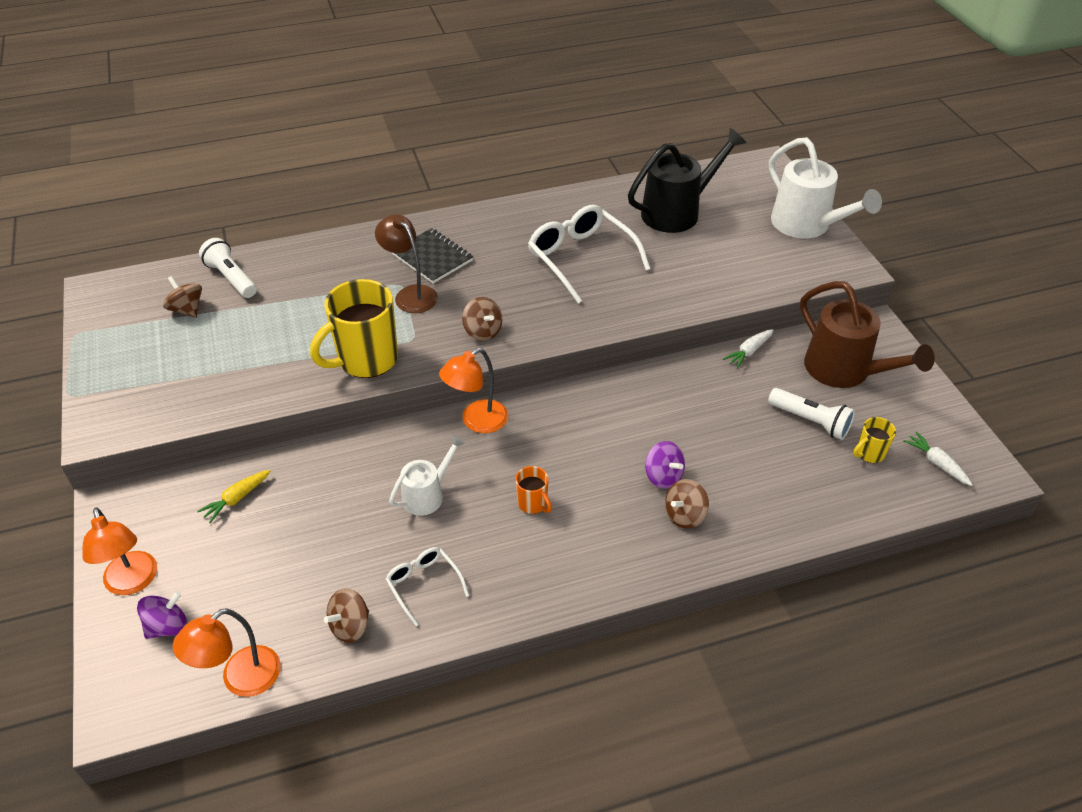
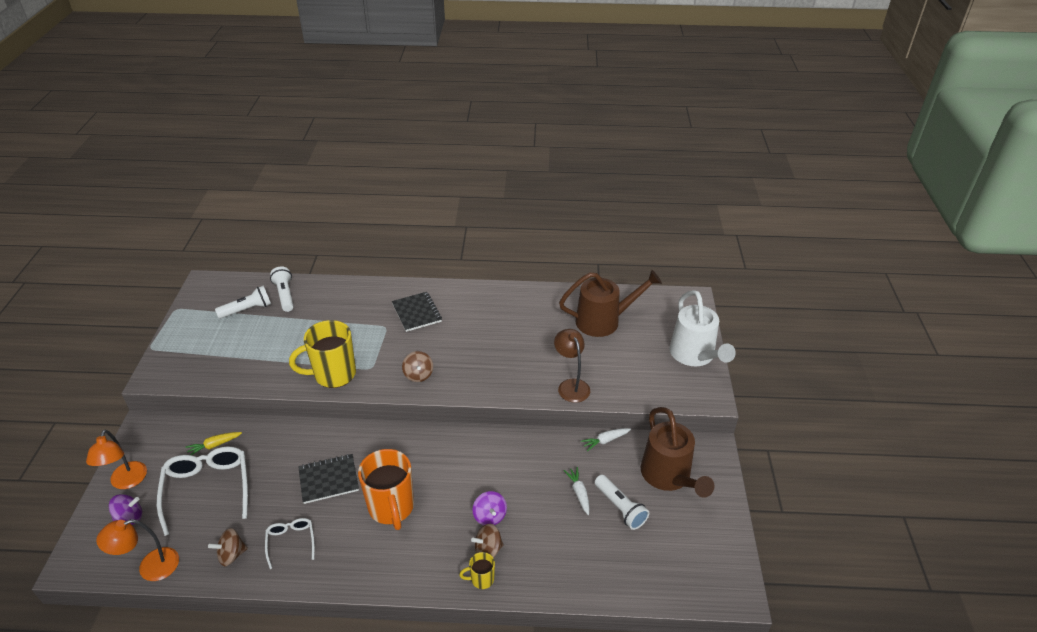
camera: 20 degrees right, 5 degrees down
(187, 309) = (247, 310): brown spinning top -> white flashlight
(410, 294) = (387, 335): brown lamp -> brown lamp (571, 385)
(427, 494) = (328, 479): white watering can -> black notebook
(477, 421) = (388, 437): orange lamp -> none
(533, 503) = (391, 508): orange mug -> orange mug, size x2.16
(581, 258) = (515, 339): white glasses -> white glasses (207, 489)
(677, 212) = (604, 321): black watering can -> brown watering can
(869, 453) = (650, 547): yellow mug -> yellow mug (481, 579)
(936, 463) = (698, 571): white carrot -> white carrot (579, 493)

